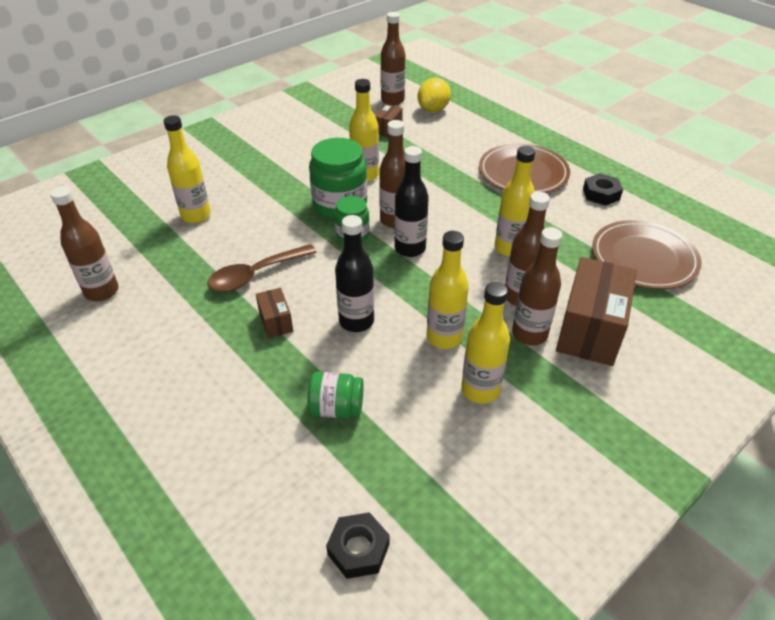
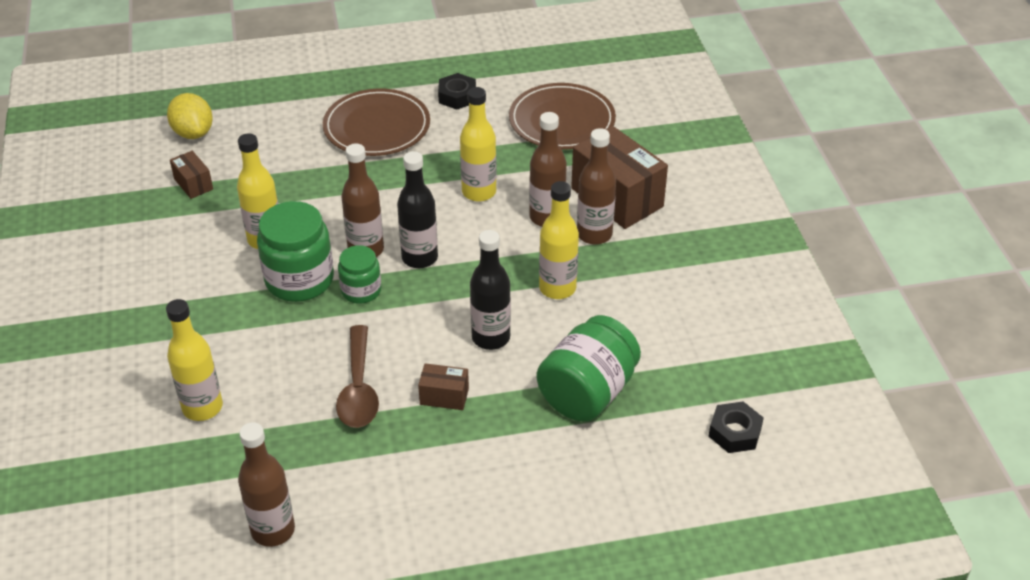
camera: 60 degrees left, 0 degrees up
(336, 408) = (587, 392): green jar -> green jar, size x1.72
(392, 100) = (136, 155): brown bottle -> none
(480, 390) = (632, 294): yellow bottle -> none

